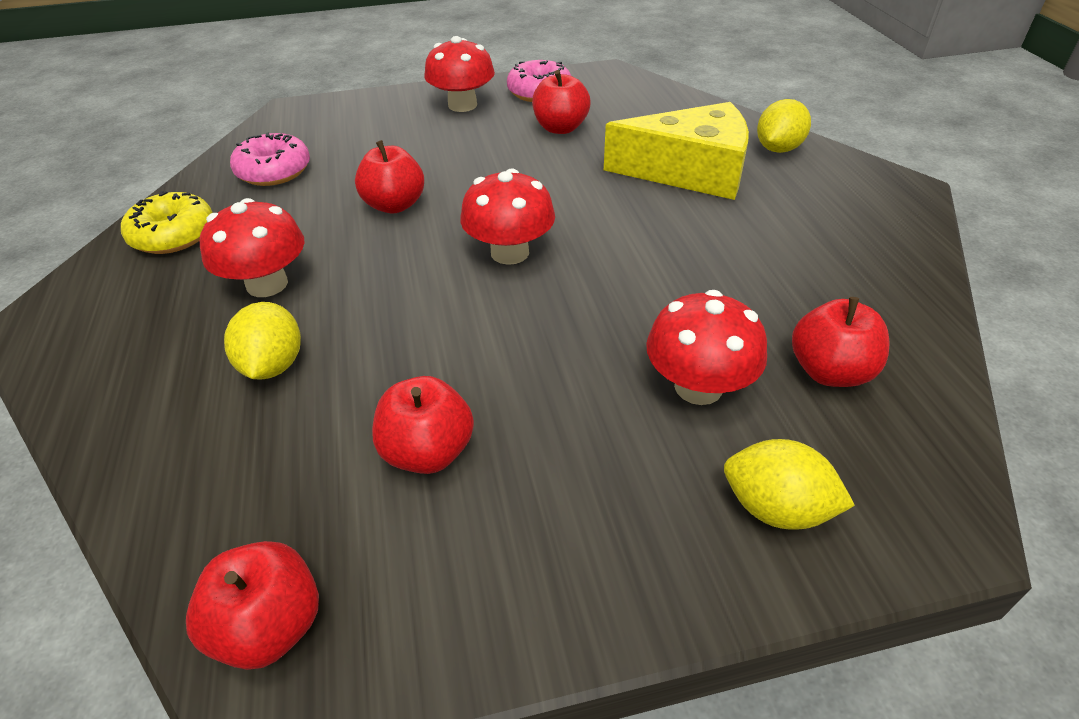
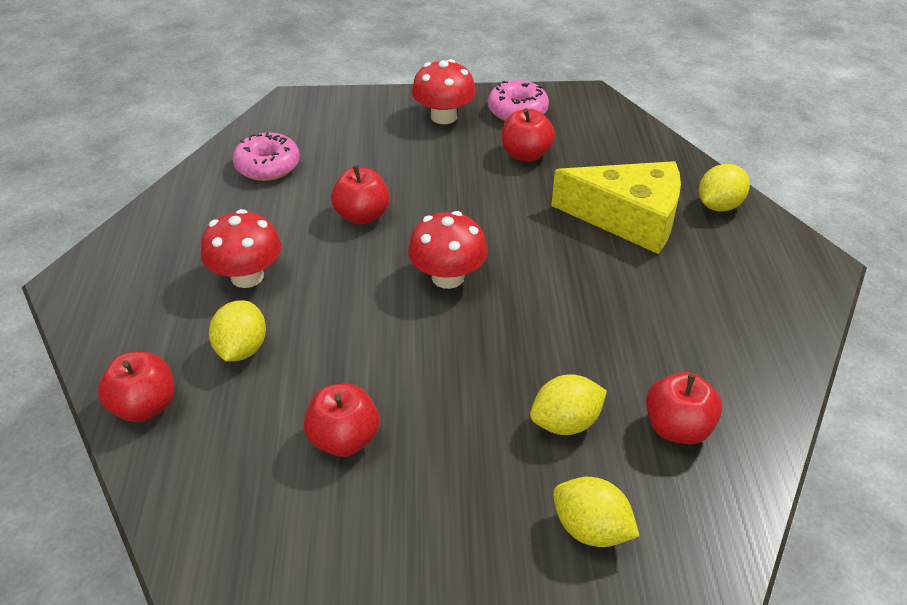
camera: 10 degrees right, 0 degrees up
(173, 235) = (179, 218): yellow donut -> none
(270, 627) = (213, 544): red apple -> red apple (145, 406)
(698, 387) = (565, 422): red mushroom -> yellow lemon

